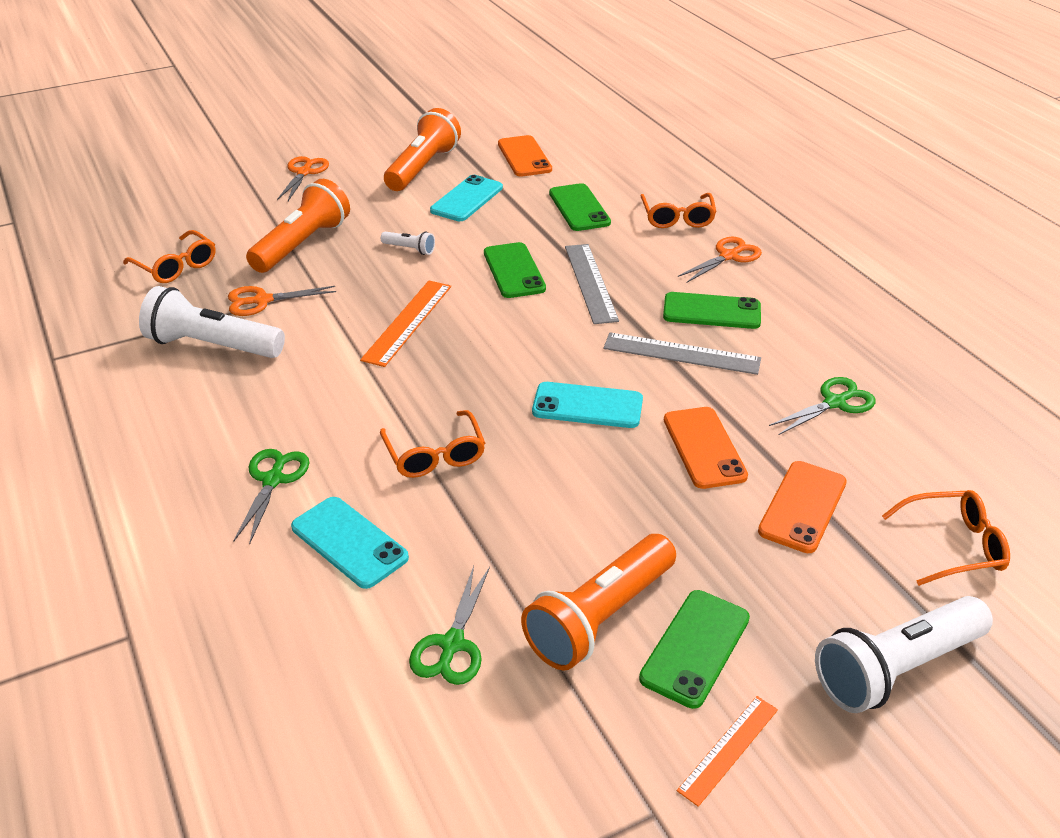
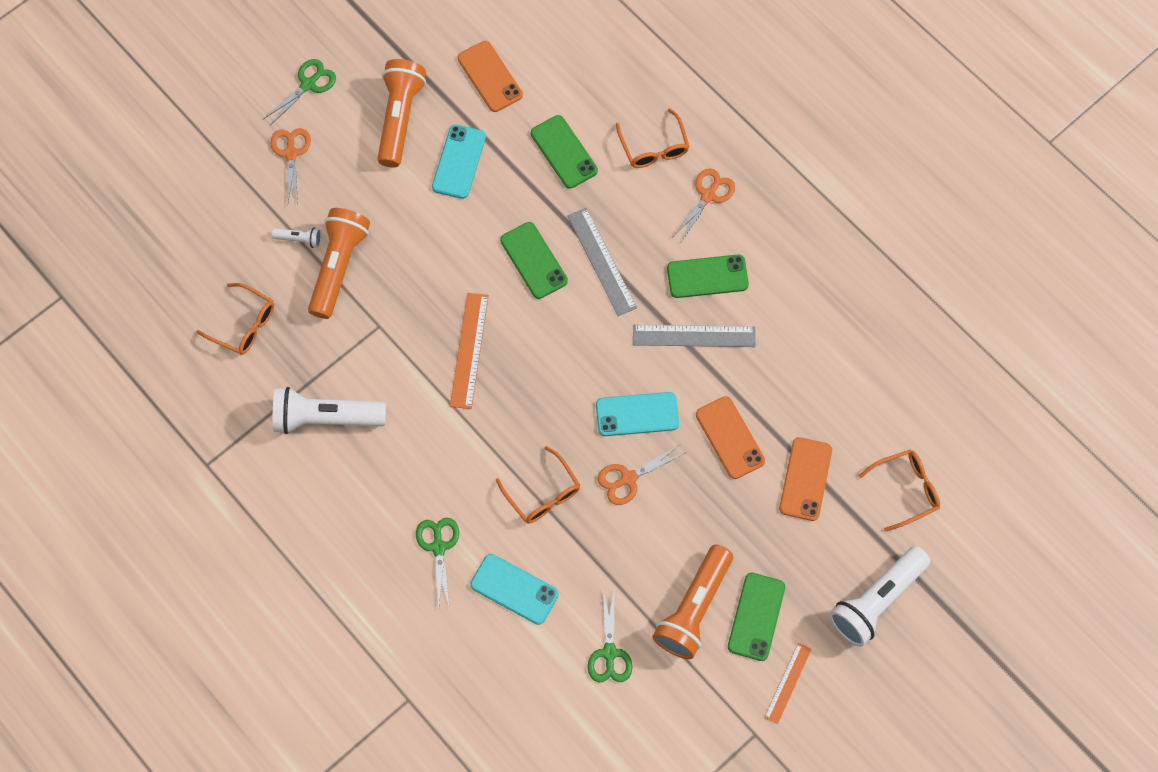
camera: 15 degrees left, 30 degrees up
(262, 301) = (339, 352): orange scissors -> orange scissors (628, 478)
(410, 249) = (435, 251): white flashlight -> white flashlight (299, 239)
(835, 403) = (815, 365): green scissors -> green scissors (308, 84)

